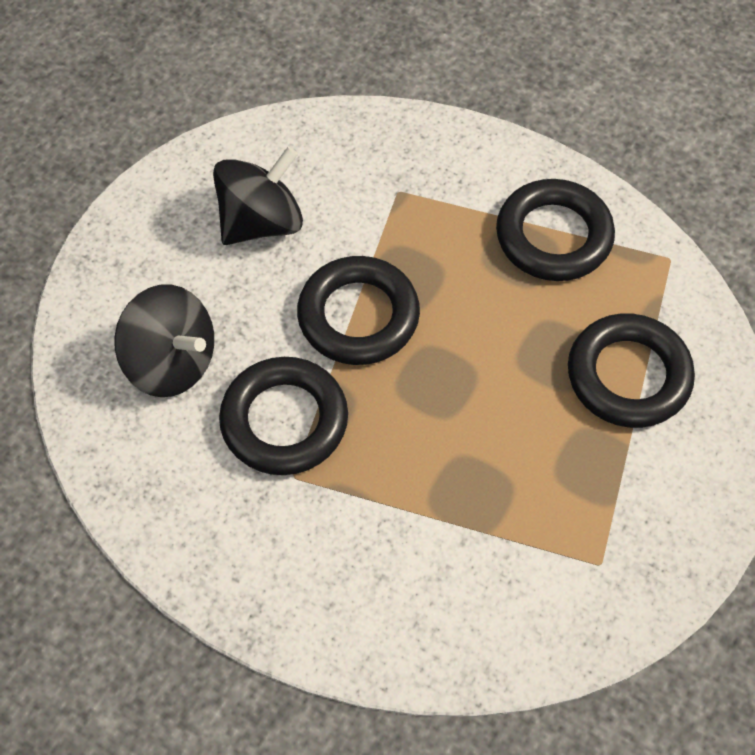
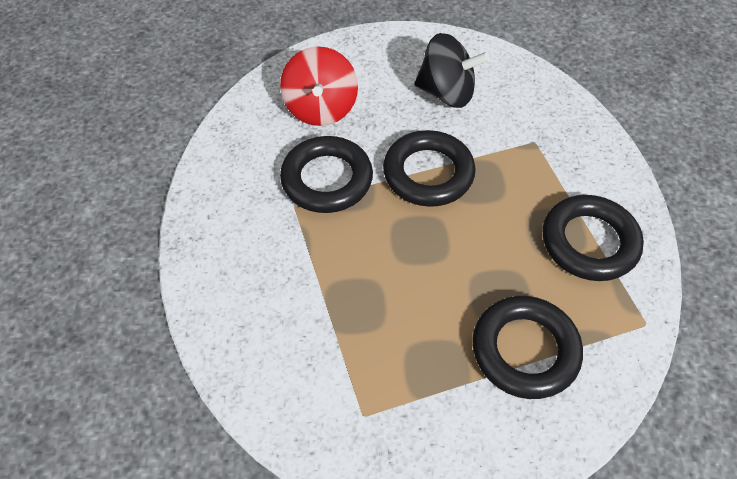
camera: 55 degrees right, 5 degrees down
(171, 362) = (321, 108): black spinning top -> red spinning top

